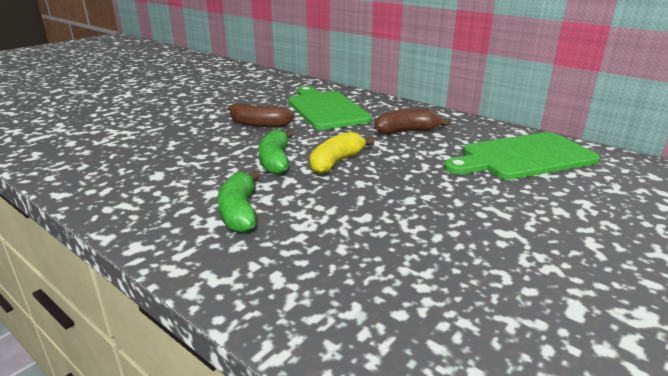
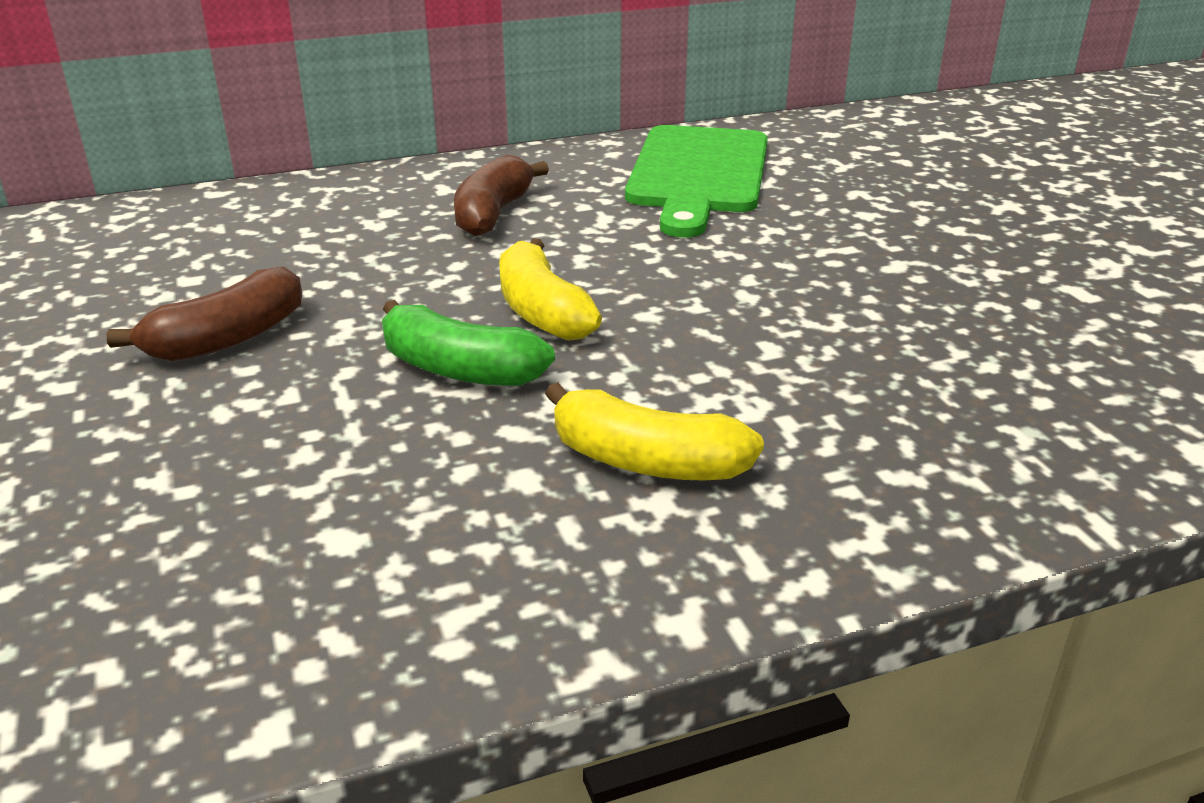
camera: 60 degrees left, 5 degrees up
(240, 212) = (646, 462): green banana -> yellow banana
(325, 109) = (263, 247): green cutting board -> none

